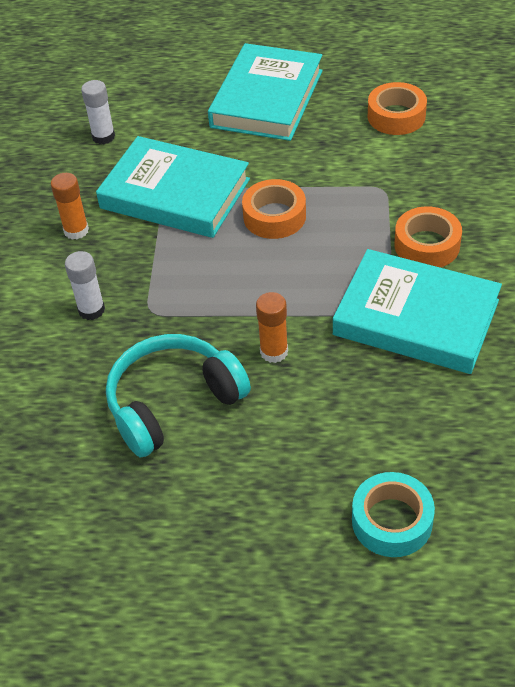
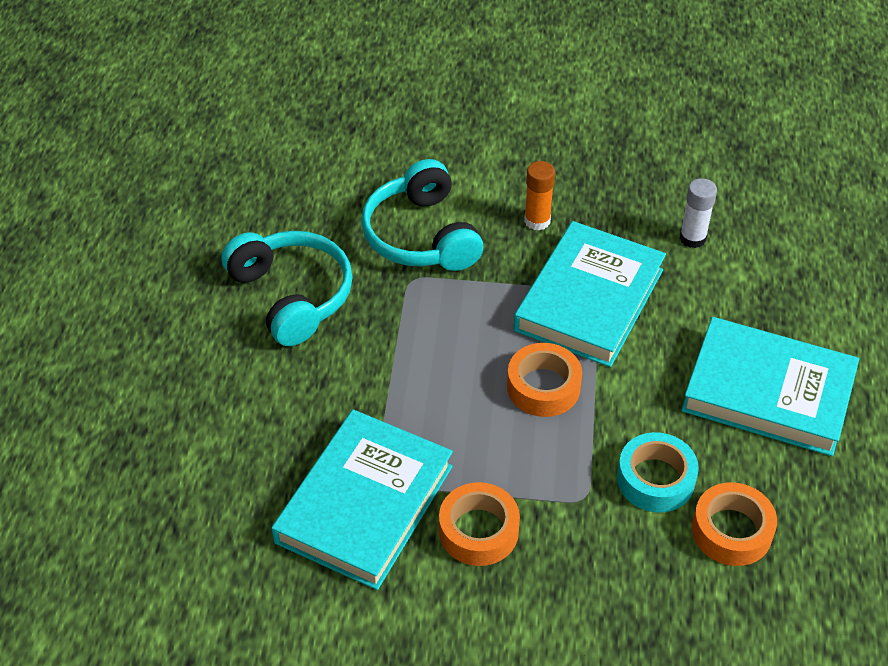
camera: 90 degrees right, 0 degrees up
(91, 310) = (422, 235): white glue stick -> turquoise headphones
(274, 352) = (340, 375): orange glue stick -> none
(392, 521) = (116, 450): turquoise tape -> turquoise tape (655, 479)

